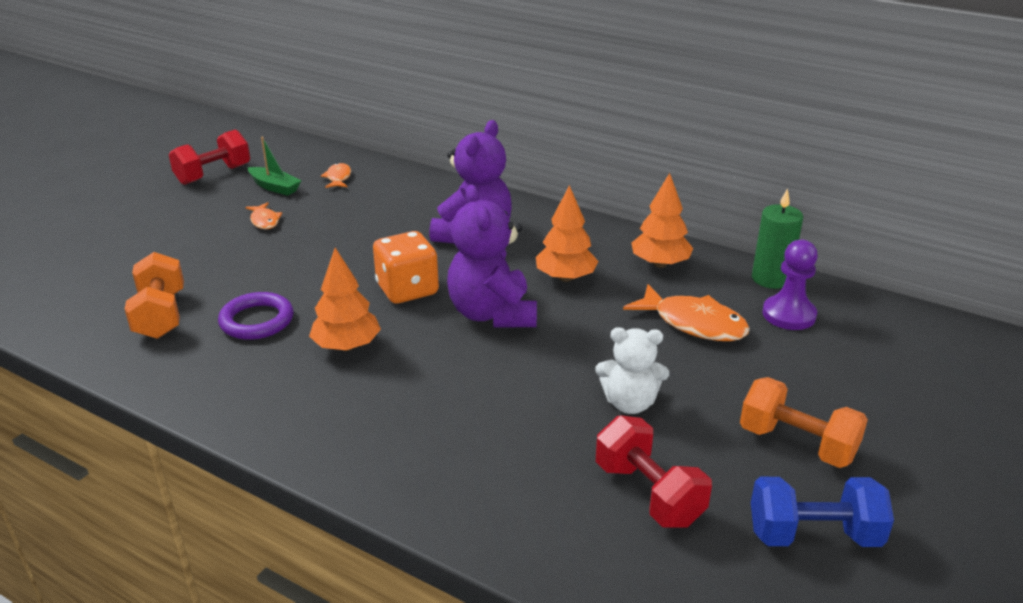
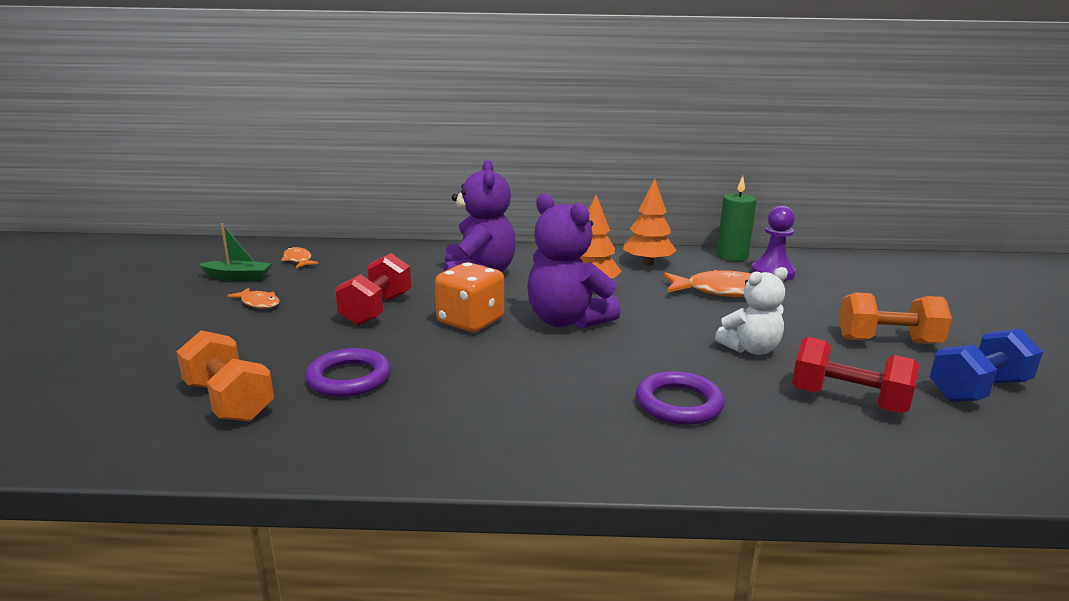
camera: 30 degrees left, 10 degrees down
(213, 174) = (153, 280): red dumbbell -> red dumbbell (376, 310)
(347, 346) = (468, 374): orange tree -> none
(484, 437) = (679, 403): none -> purple ring

